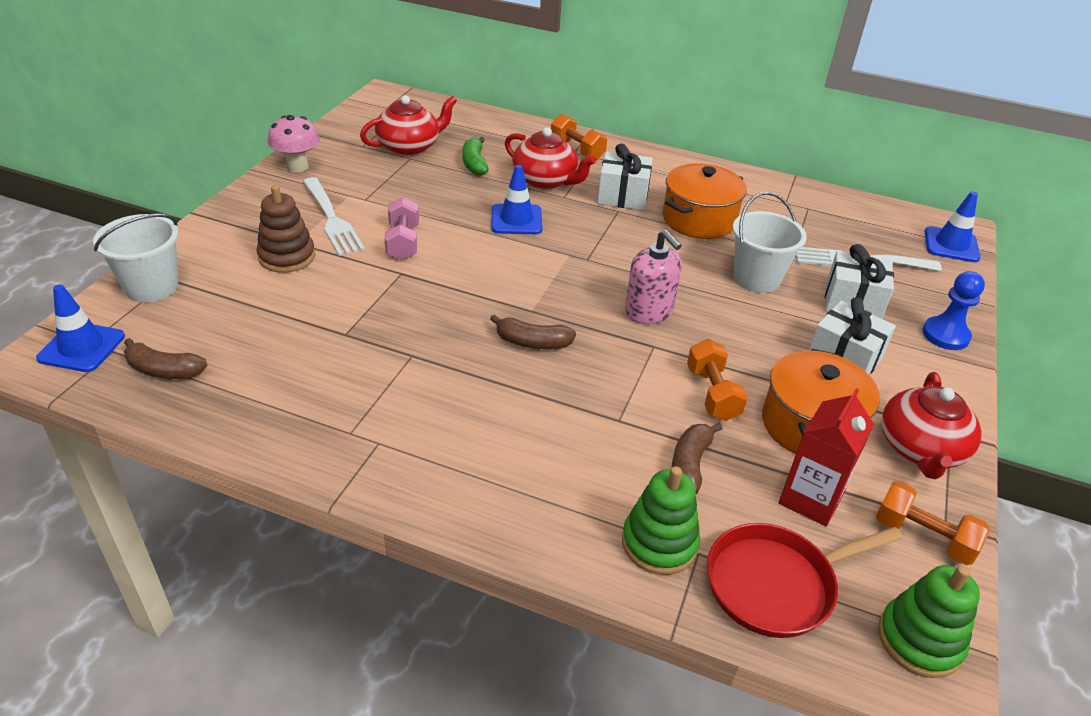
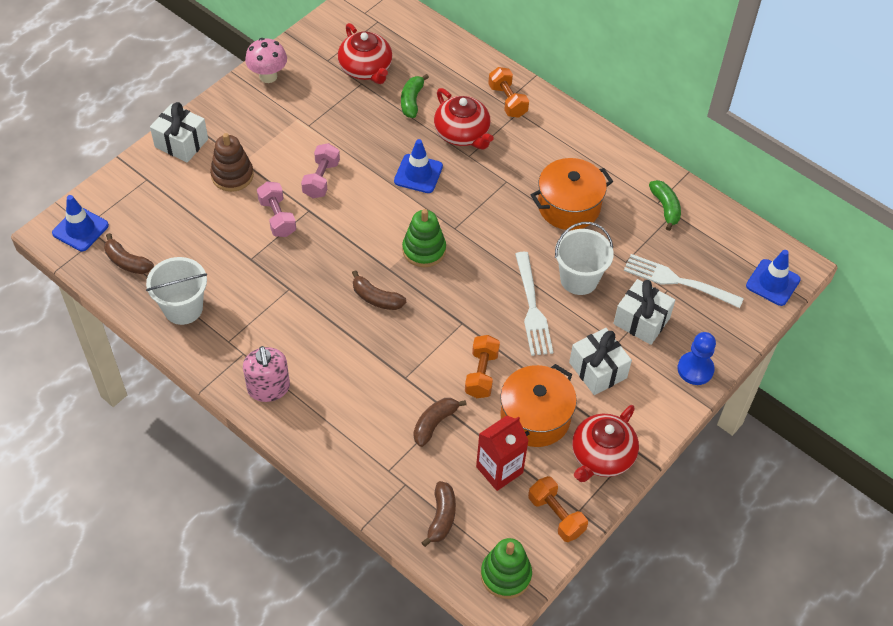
camera: 20 degrees right, 15 degrees up
(151, 287) = (133, 184): white bucket -> white bucket (183, 308)
(331, 218) = (276, 141): white fork -> white fork (532, 307)
(363, 286) = (277, 217): none -> pink dumbbell
(409, 147) = (366, 69): red teapot -> red teapot turned 75 degrees clockwise
(622, 196) = (518, 166): white gift -> white gift (181, 143)
(648, 311) = (475, 291): pink soap dispenser -> pink soap dispenser (268, 388)
(659, 543) = (385, 471): green stacking toy -> green stacking toy (424, 250)
(776, 584) = (441, 517): red pan -> brown banana
(796, 205) = (665, 208): none -> green banana

